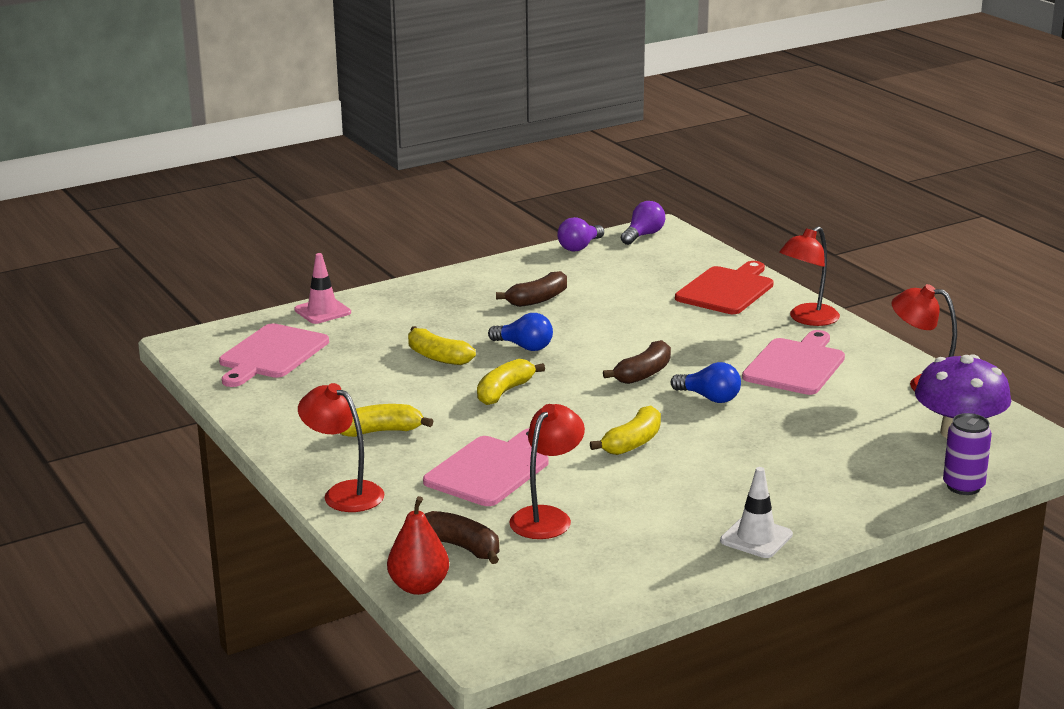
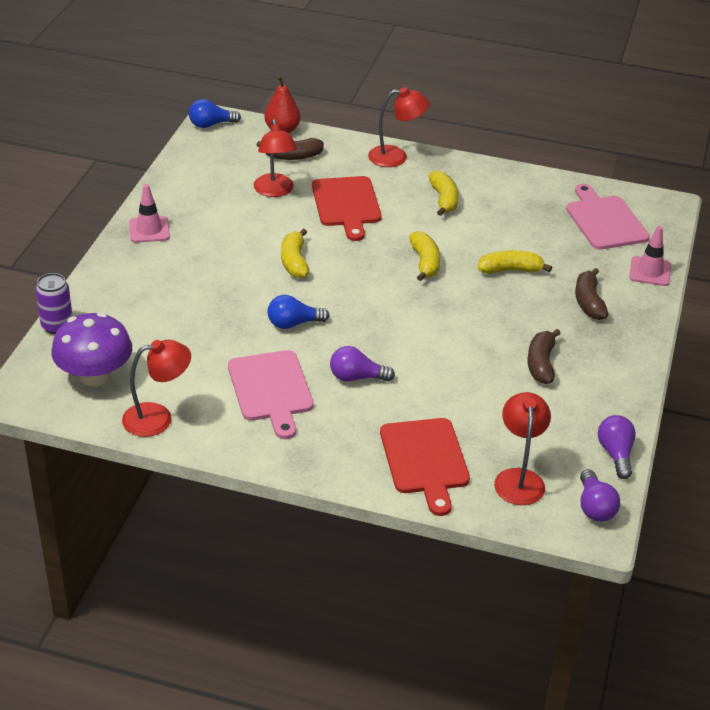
camera: 135 degrees right, 15 degrees up
(381, 431) = (443, 200): yellow banana -> yellow banana turned 45 degrees counterclockwise
(490, 469) = (346, 204): pink cutting board -> red cutting board
(524, 347) = (473, 308): blue light bulb -> blue light bulb (211, 124)
(643, 373) = (363, 324): brown banana -> brown banana (588, 302)
(707, 346) = (356, 377): none -> purple light bulb
(756, 538) = (149, 230): white traffic cone -> pink traffic cone
(807, 319) = (319, 454): red lamp -> red lamp (519, 478)

